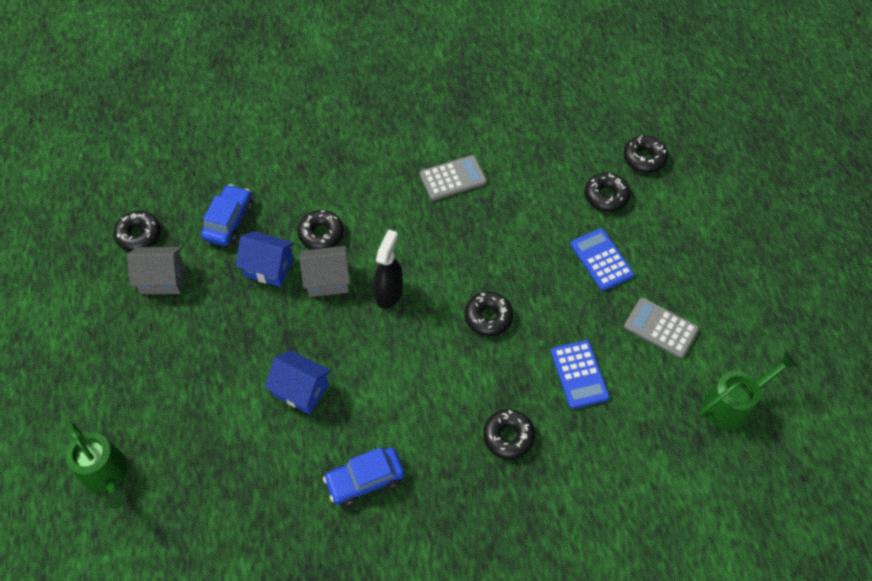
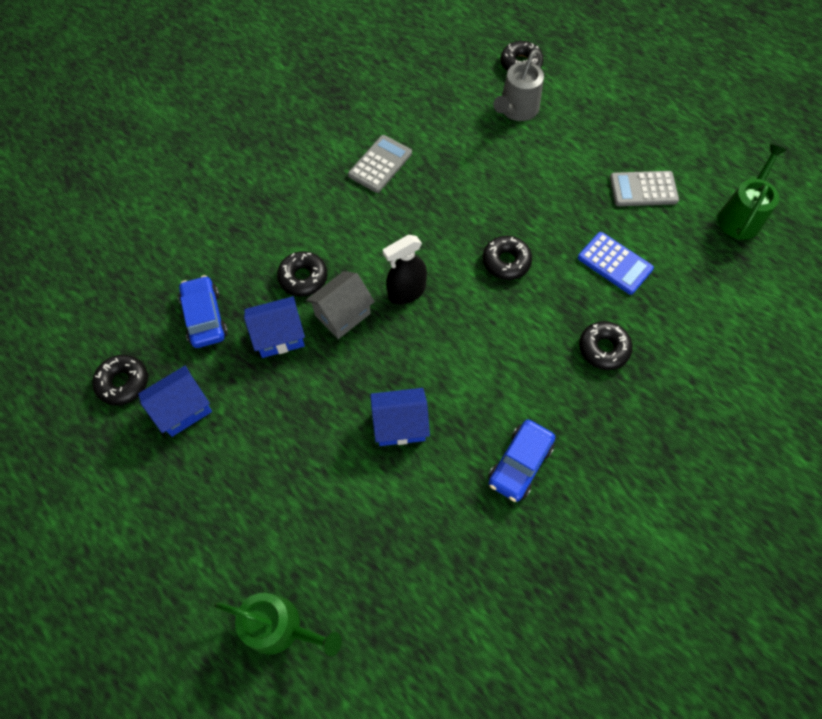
camera: 35 degrees left, 5 degrees up
(162, 279) = (183, 409): grey house -> blue house
(389, 293) = (406, 292): black spray bottle -> black spray bottle turned 105 degrees counterclockwise
(601, 260) = (555, 162): blue calculator -> none
(606, 196) = (516, 110): black donut -> grey watering can

